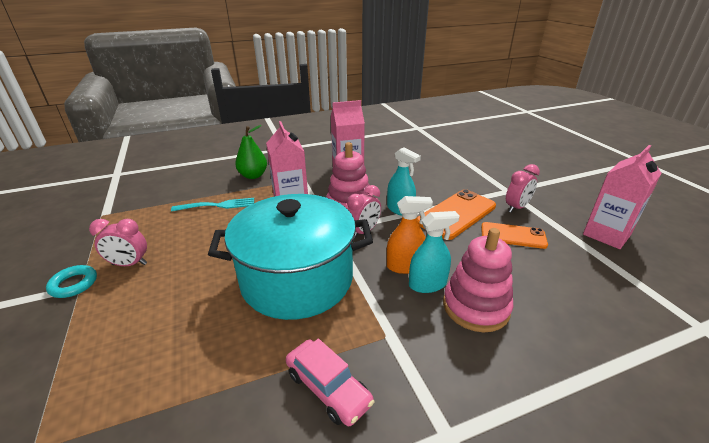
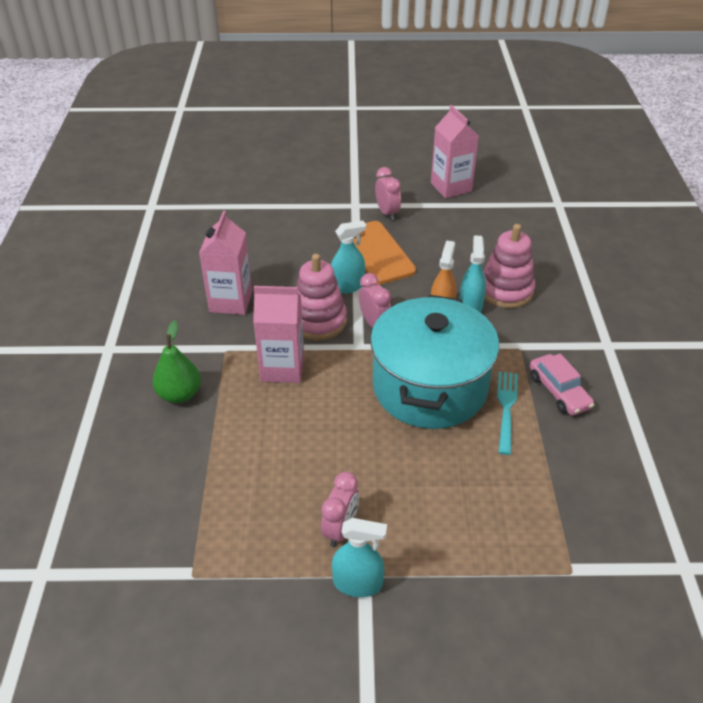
camera: 70 degrees left, 10 degrees up
(74, 284) = (357, 583): turquoise ring -> turquoise spray bottle
(217, 205) = (244, 440): turquoise fork -> turquoise fork (506, 409)
(328, 388) = (559, 391): pink car -> pink car turned 90 degrees clockwise
(513, 236) = (428, 234): orange phone -> none

